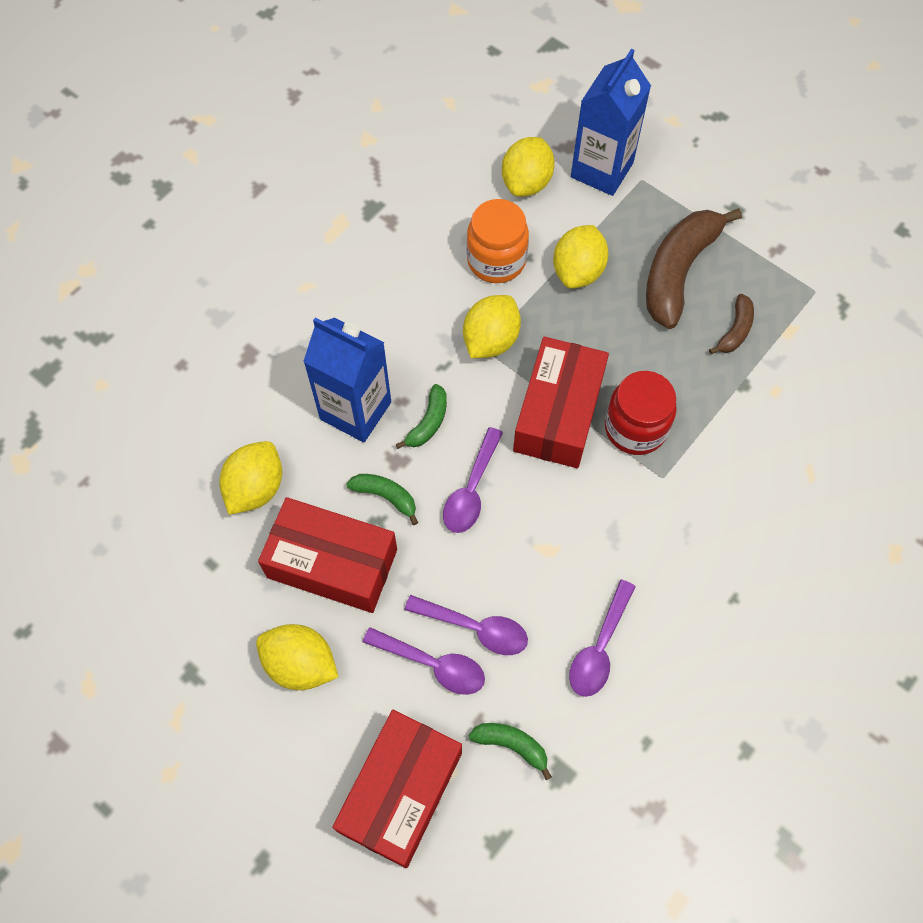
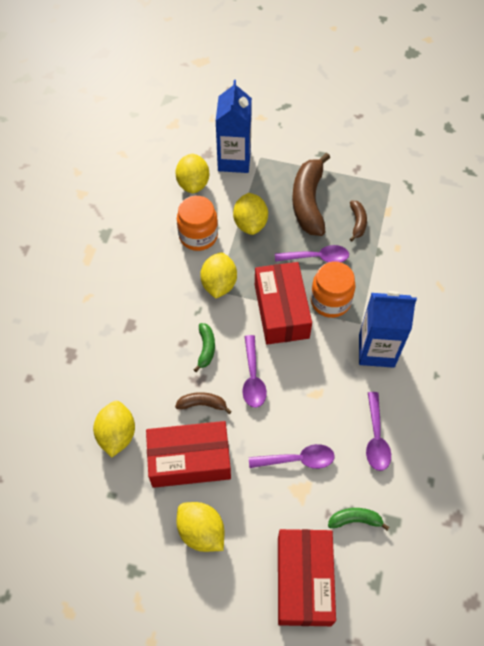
camera: 25 degrees left, 5 degrees down
(300, 664) = (201, 531): yellow lemon -> yellow lemon turned 45 degrees clockwise
(355, 410) = (157, 360): blue carton -> blue carton (376, 350)
(386, 496) = (202, 404): green banana -> brown banana
(433, 664) = (283, 493): purple spoon -> purple spoon (317, 257)
(635, 428) = (330, 301): red jar -> orange jar

